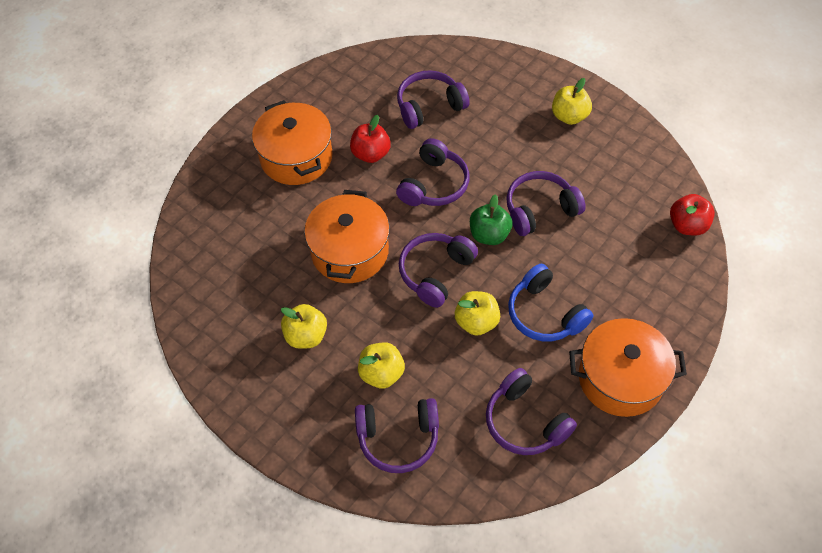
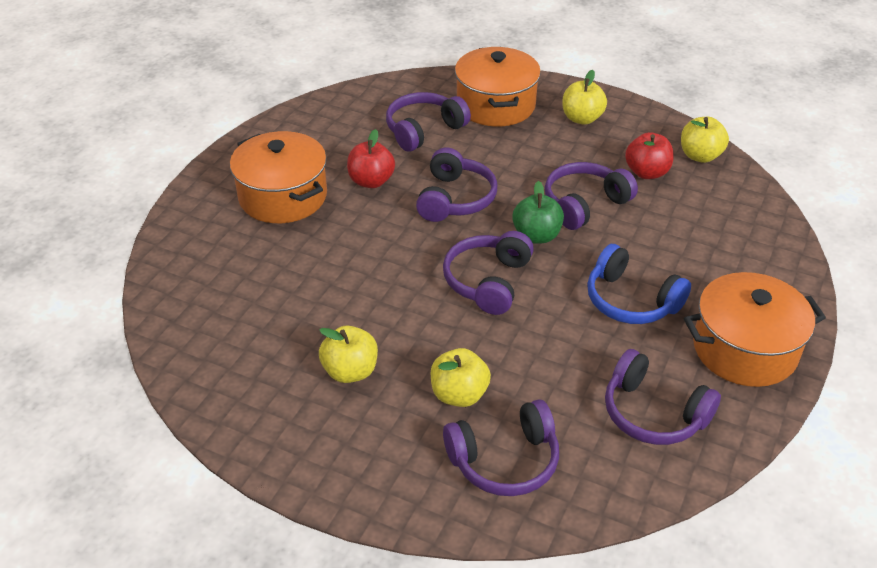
camera: 15 degrees left, 15 degrees down
(350, 251) = (377, 277): orange pot -> orange pot (496, 105)
(476, 322) = (555, 322): yellow apple -> yellow apple (700, 156)
(687, 225) = (750, 194): red apple -> red apple (647, 172)

